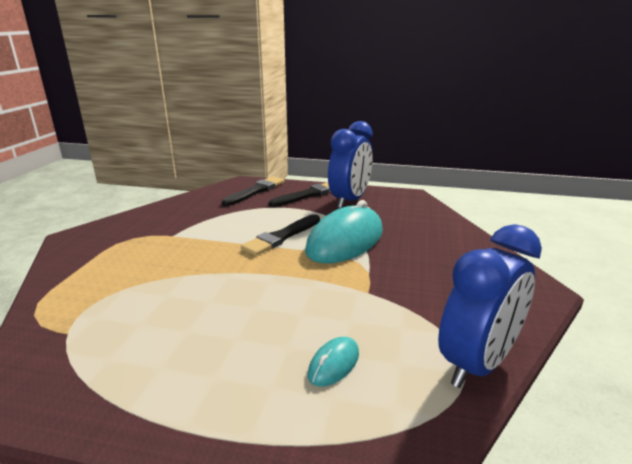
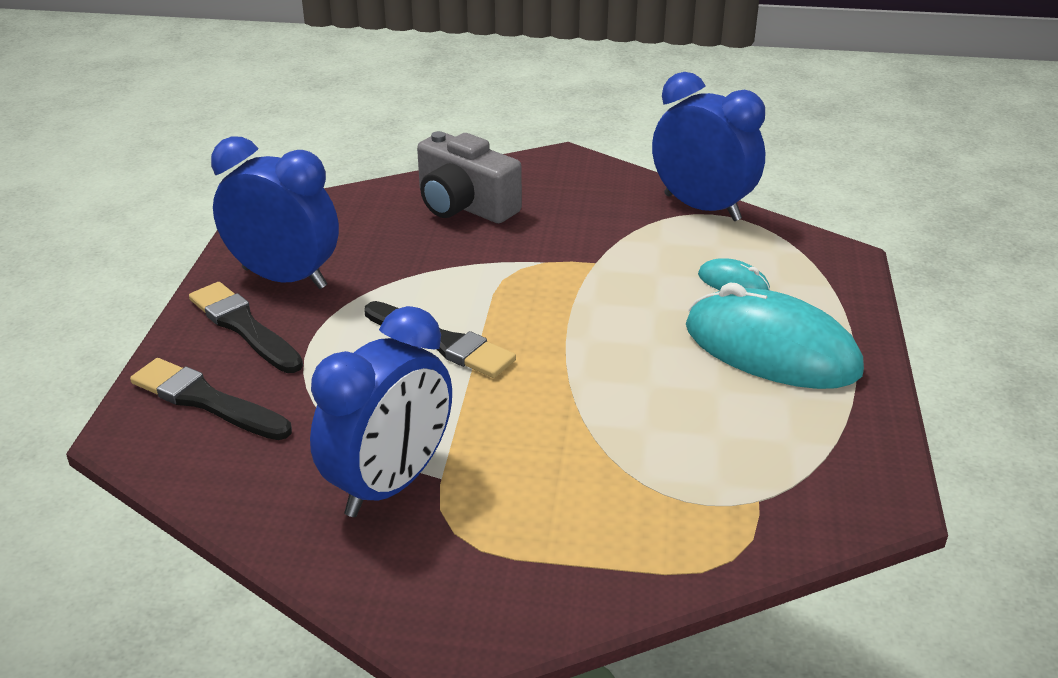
camera: 95 degrees left, 10 degrees up
(176, 225) = (390, 484): none -> blue clock
(345, 241) = (454, 280): turquoise mouse -> turquoise mouse (771, 349)
(440, 246) = (464, 205): none -> grey camera

